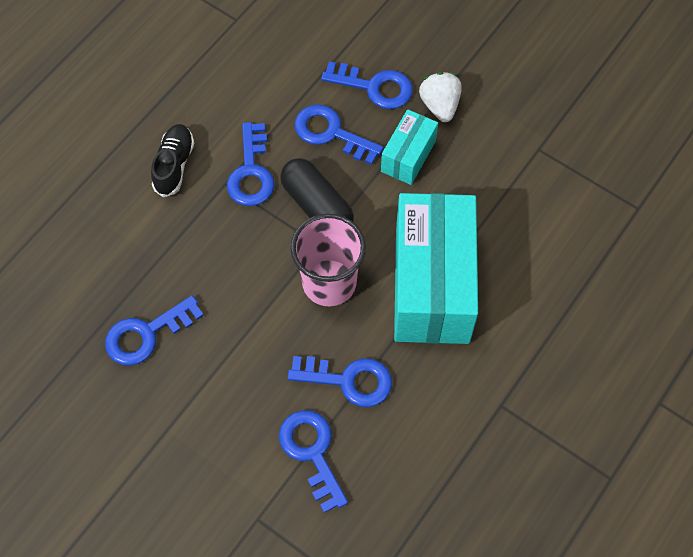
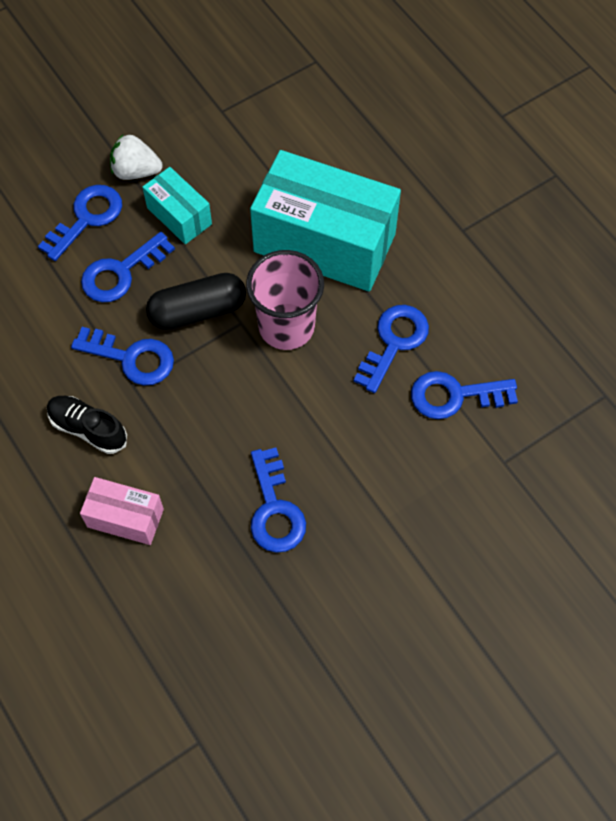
camera: 70 degrees left, 0 degrees up
(103, 223) = (125, 518): none -> pink box

